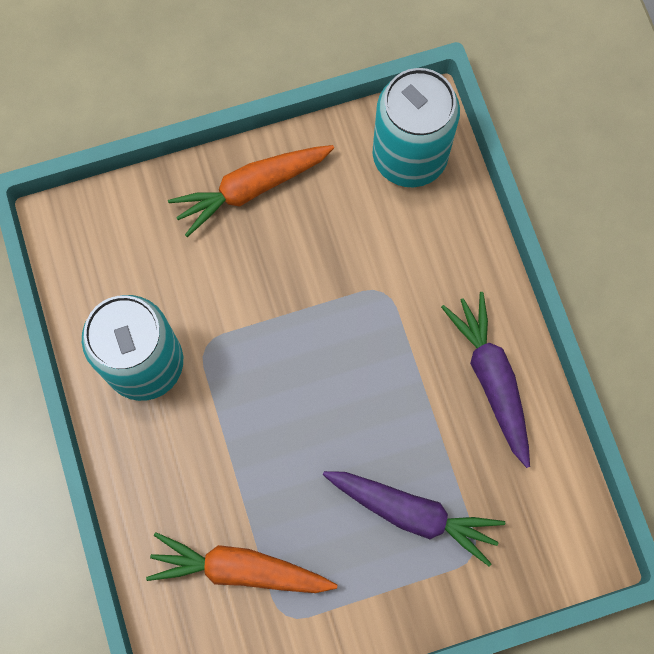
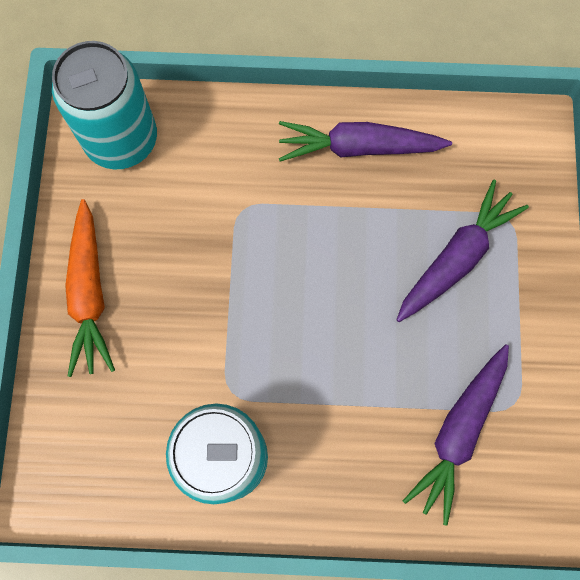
camera: 70 degrees left, 0 degrees up
(240, 569) = (458, 432): orange carrot -> purple carrot

